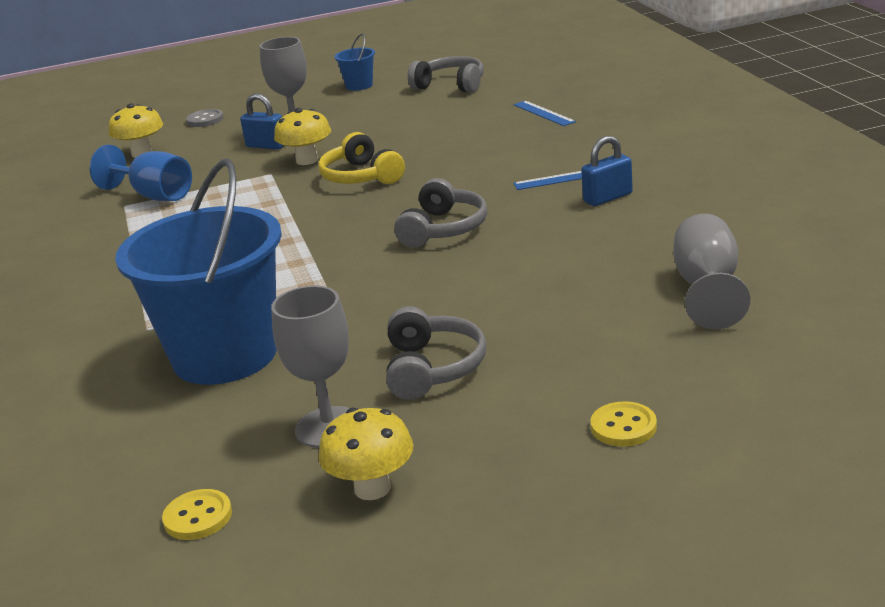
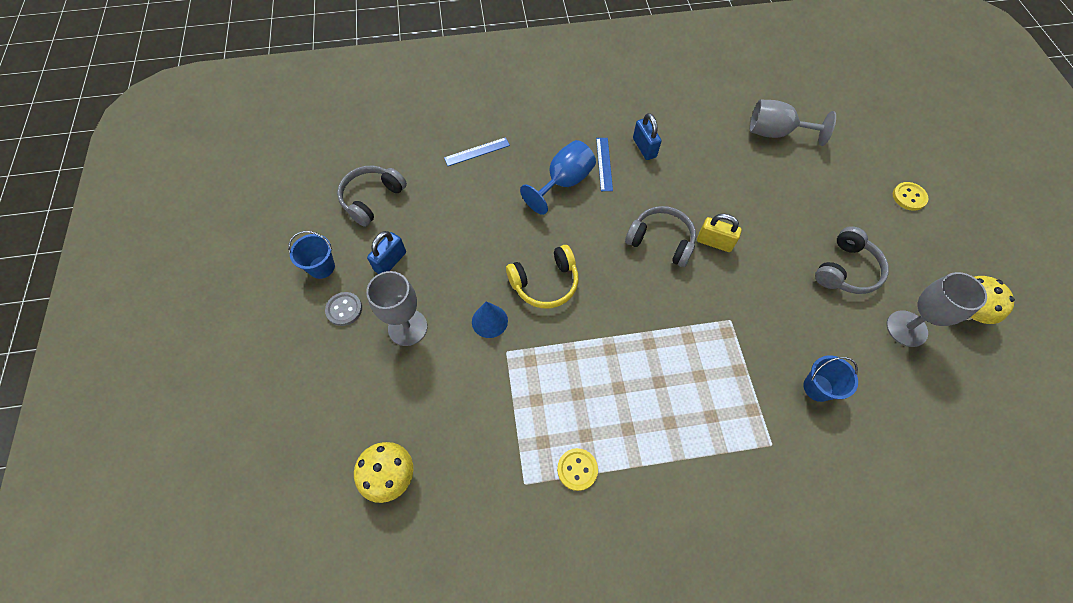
camera: 85 degrees left, 35 degrees up
(154, 196) = (512, 455): blue goblet -> blue goblet (564, 182)
(198, 517) = (994, 400): yellow button -> yellow button (577, 469)
(205, 120) = (327, 412): grey button -> grey button (344, 309)
(225, 355) = (817, 387): blue bucket -> blue bucket, size x0.40
(266, 146) = (436, 353): blue padlock -> blue padlock (390, 261)
(307, 160) = (489, 321): yellow mushroom -> blue cone
(432, 368) = (846, 270): grey headphones -> grey headphones turned 120 degrees clockwise
(453, 263) = (714, 242): none -> yellow padlock

